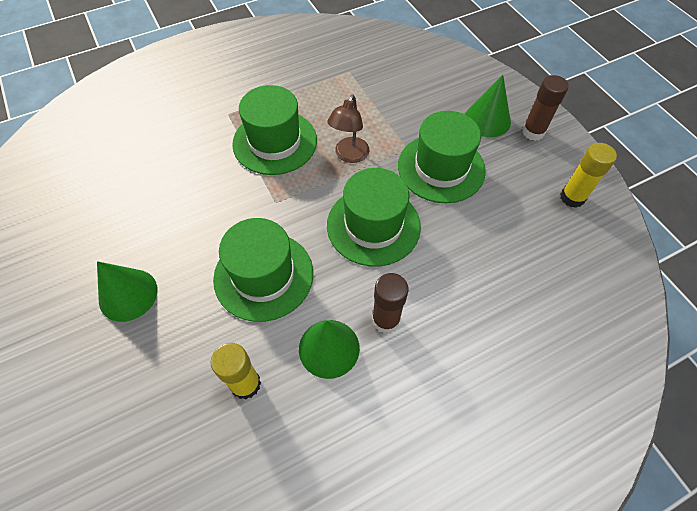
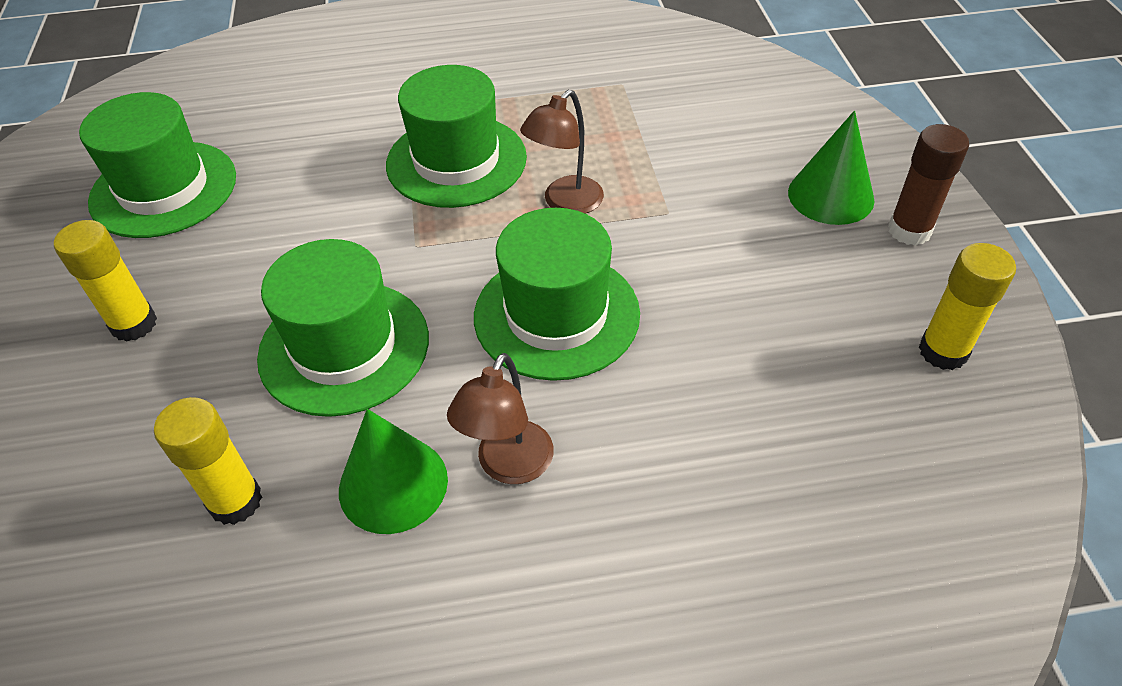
camera: 20 degrees right, 10 degrees down
(128, 294) = (134, 324): green cone -> yellow glue stick
(385, 320) = (509, 466): brown glue stick -> brown lamp
(441, 168) = (714, 253): green hat -> green hat (164, 189)

